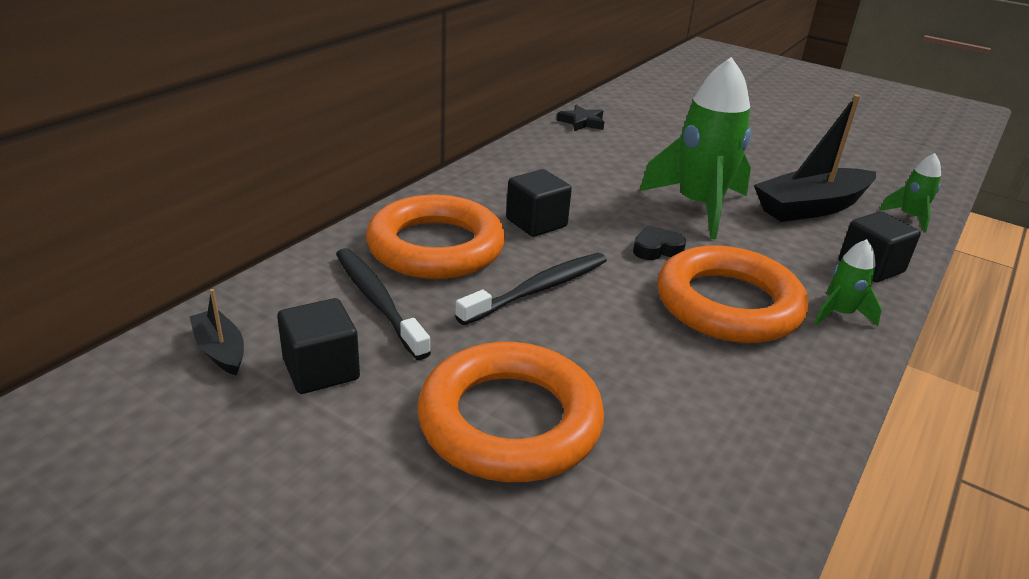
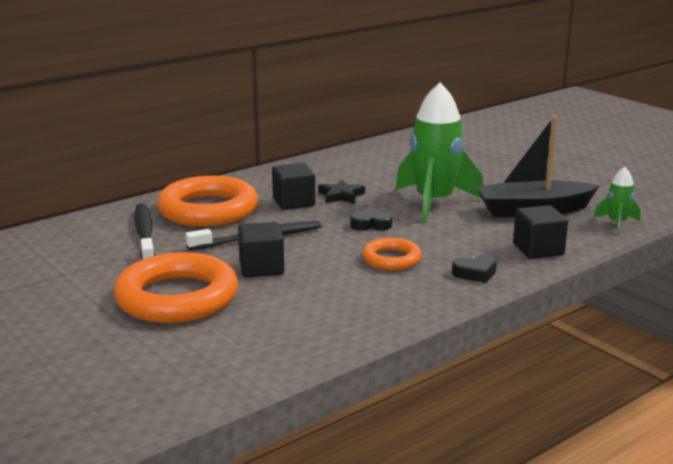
camera: 20 degrees right, 10 degrees down
(220, 350) = (32, 247): black boat -> none
(321, 370) = (83, 262): black cube -> black cube (261, 268)
(582, 122) = (395, 143): black star -> black star (341, 196)
(728, 304) = (391, 259): orange ring -> orange ring, size x0.53
(840, 314) = (475, 273): green rocket -> black heart

